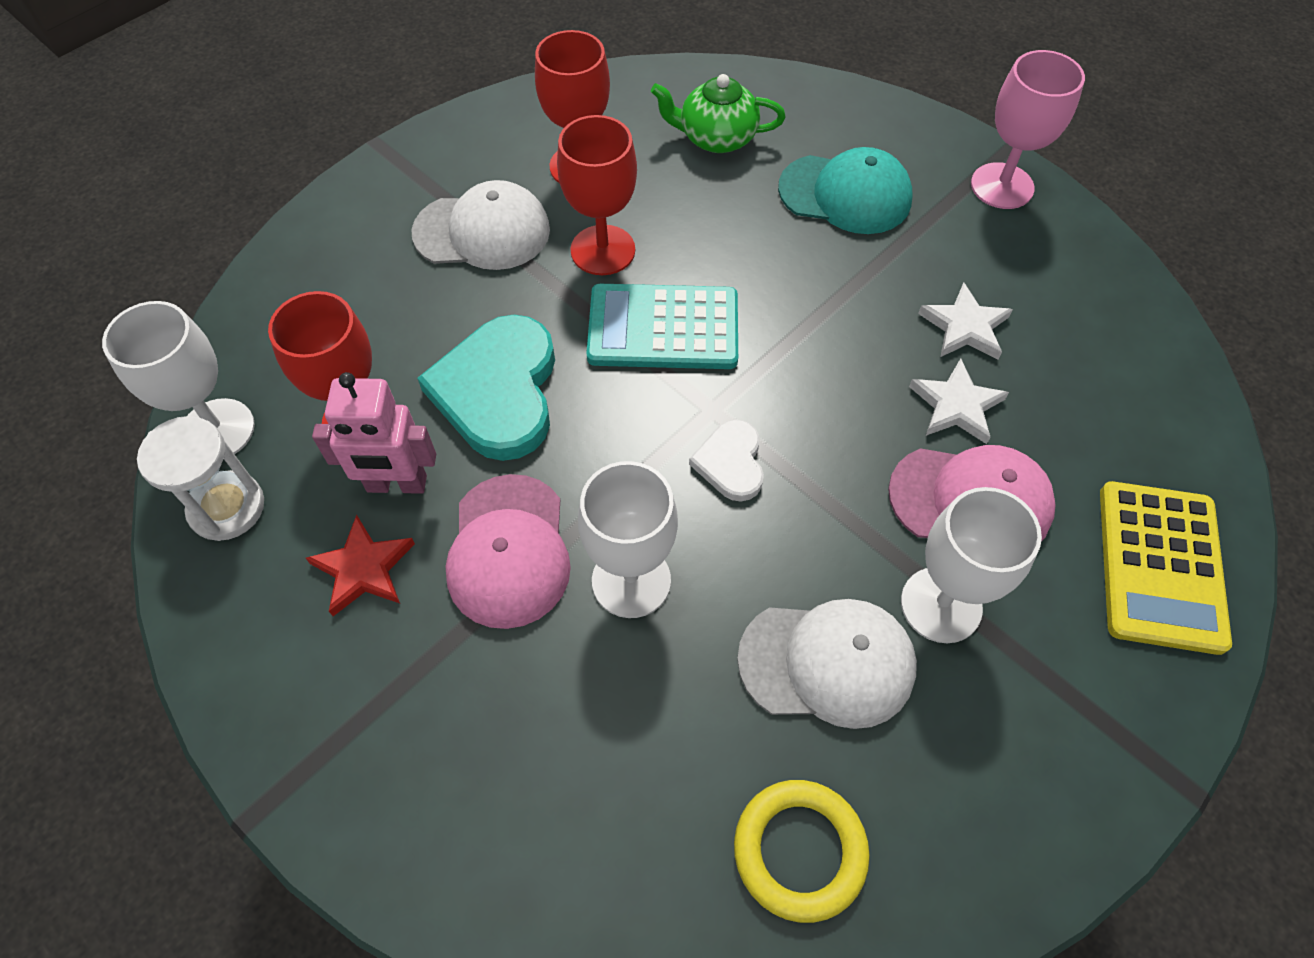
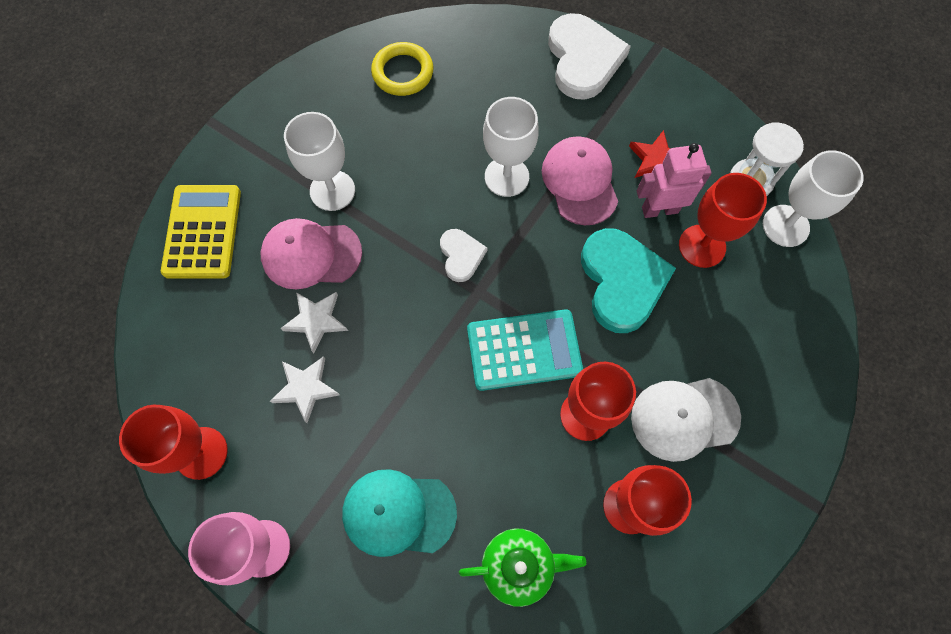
camera: 170 degrees right, 10 degrees up
(412, 815) = (583, 59): none -> white heart
(827, 663) = (394, 152): white cap -> none
(1093, 279) = (201, 453): none -> red goblet

